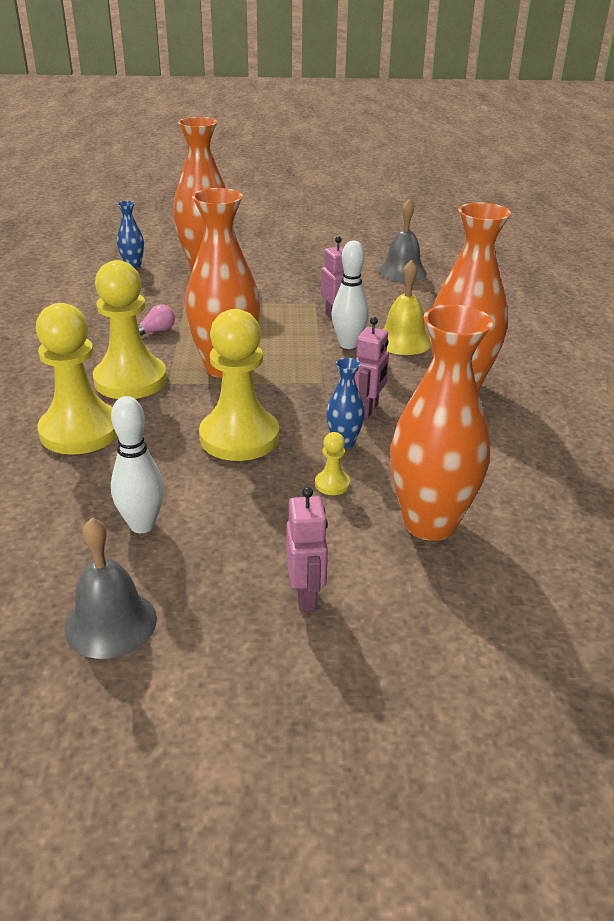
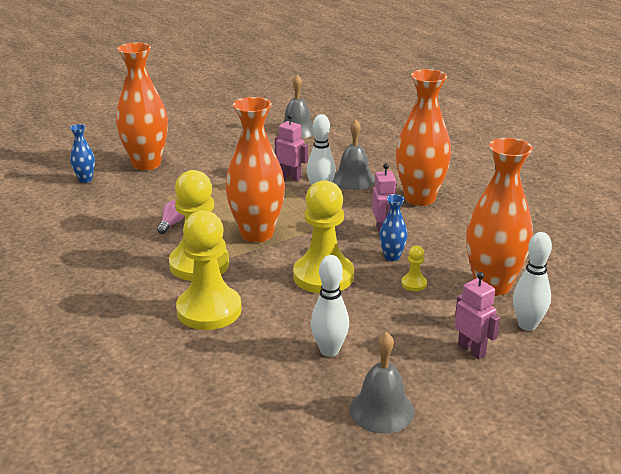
camera: 30 degrees left, 5 degrees down
(403, 341) = (353, 179): yellow bell -> grey bell
(418, 594) = (527, 325): none -> white bowling pin

